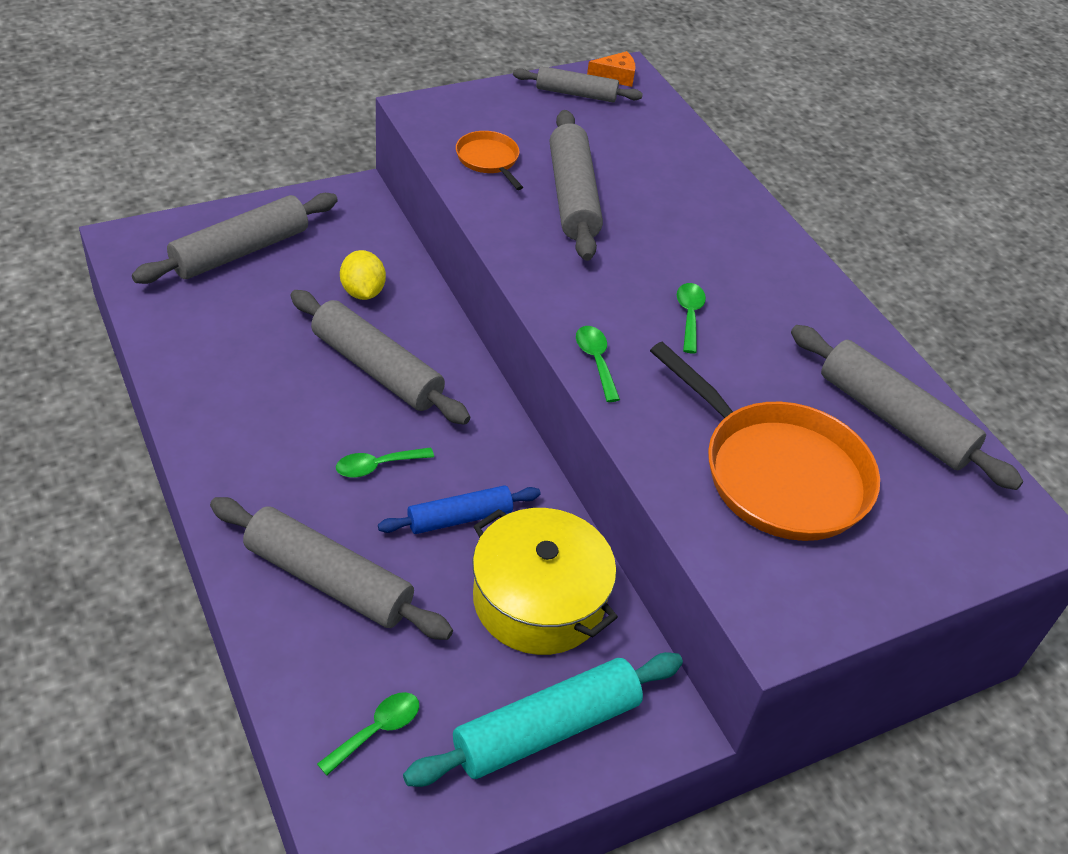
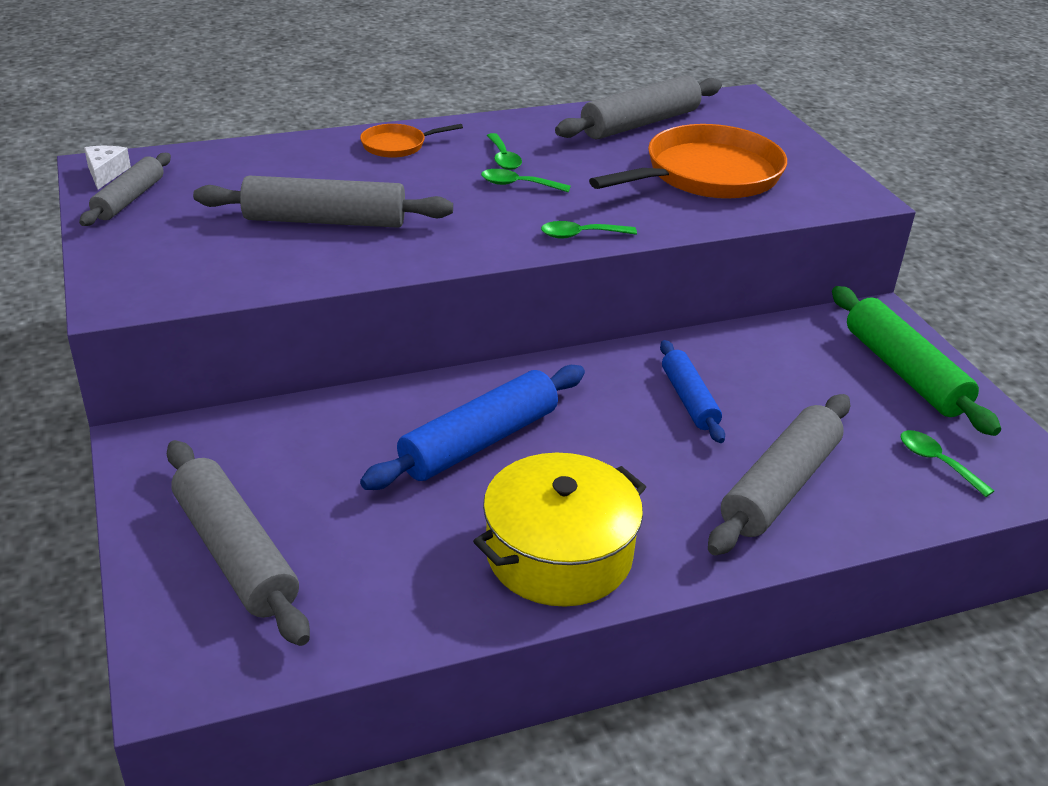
camera: 80 degrees left, 10 degrees down
(363, 292) = (344, 447): yellow lemon -> none
(376, 369) = (479, 442): grey rolling pin -> blue rolling pin
(377, 466) = (625, 448): green spoon -> green spoon (503, 158)
(488, 160) = (241, 263): orange pan -> orange pan (397, 145)
(538, 600) = (776, 363): yellow pot -> yellow pot (559, 554)
(546, 729) = (904, 372): turquoise rolling pin -> green rolling pin
(616, 77) = (106, 173): orange cheese -> white cheese

